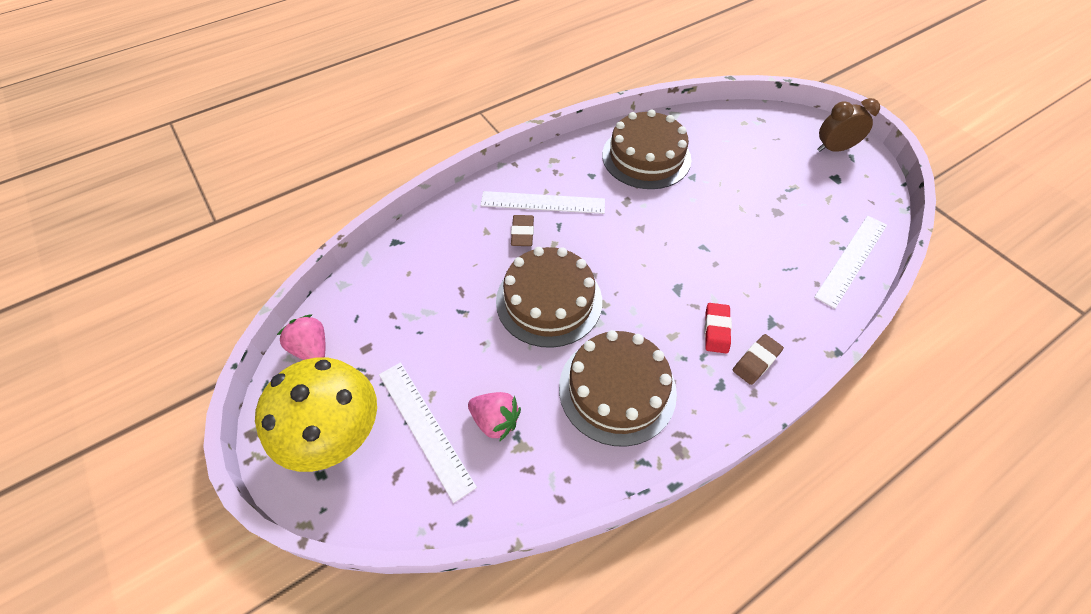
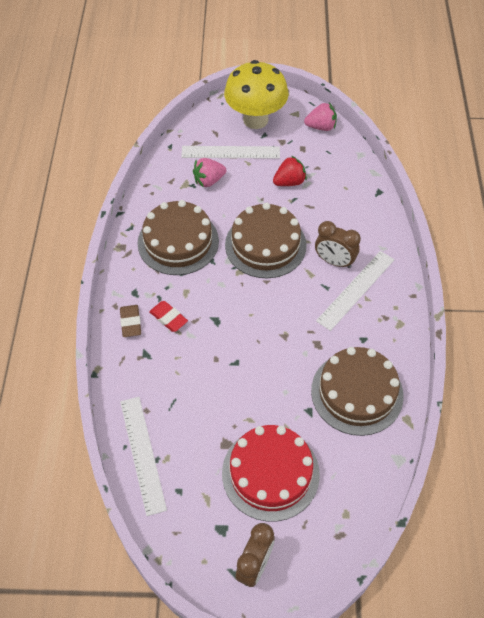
camera: 125 degrees right, 0 degrees up
(436, 330) = (289, 182): none -> red strawberry
(522, 233) = (334, 261): brown eraser -> brown clock
(766, 173) = (270, 473): none -> red cake

